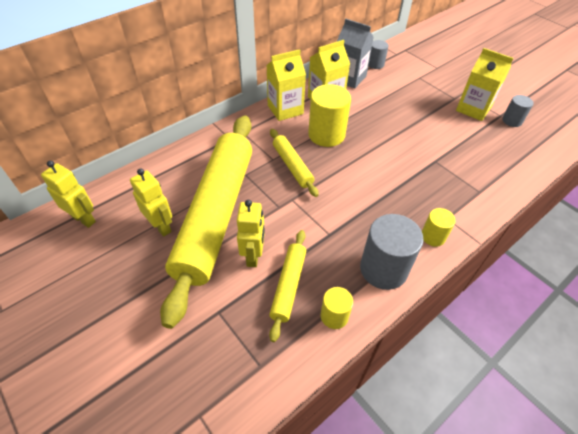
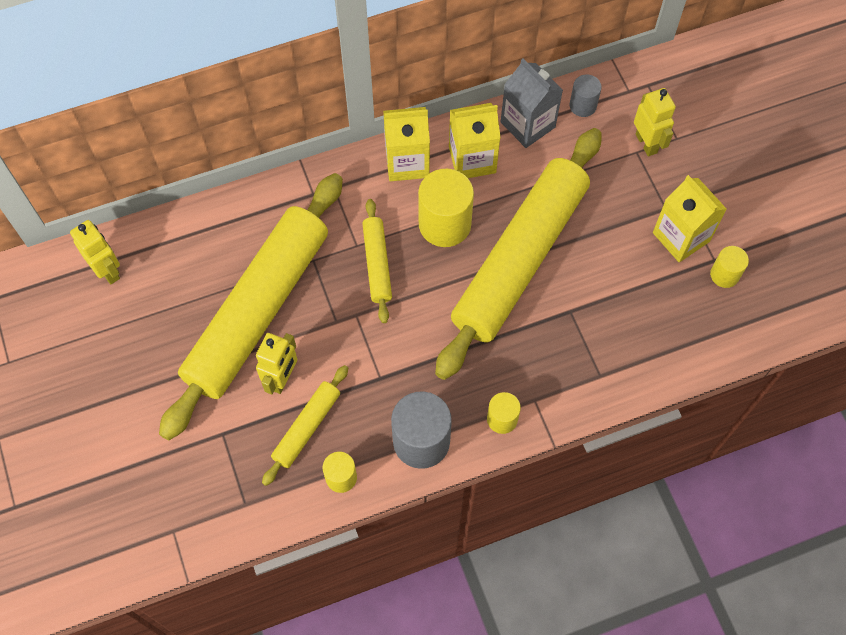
camera: 20 degrees right, 15 degrees up
(161, 226) = (191, 307): yellow robot -> yellow robot (646, 143)
(386, 141) = (520, 259): none -> yellow rolling pin
(512, 121) = (724, 275): grey cylinder -> yellow cylinder

